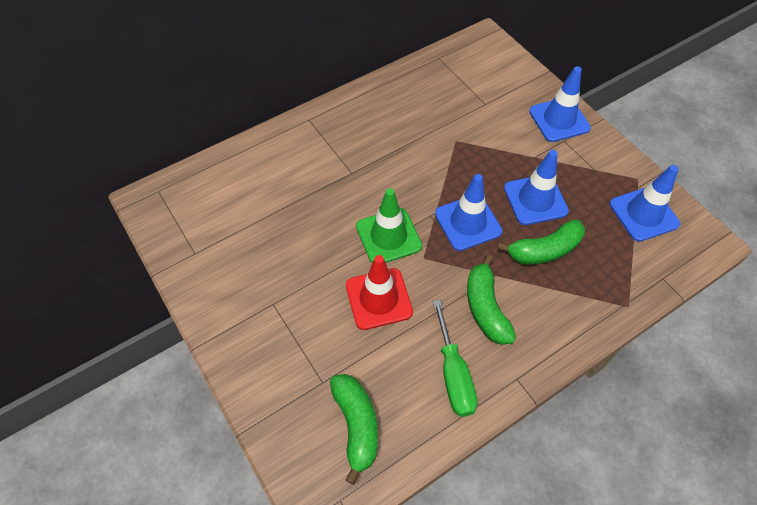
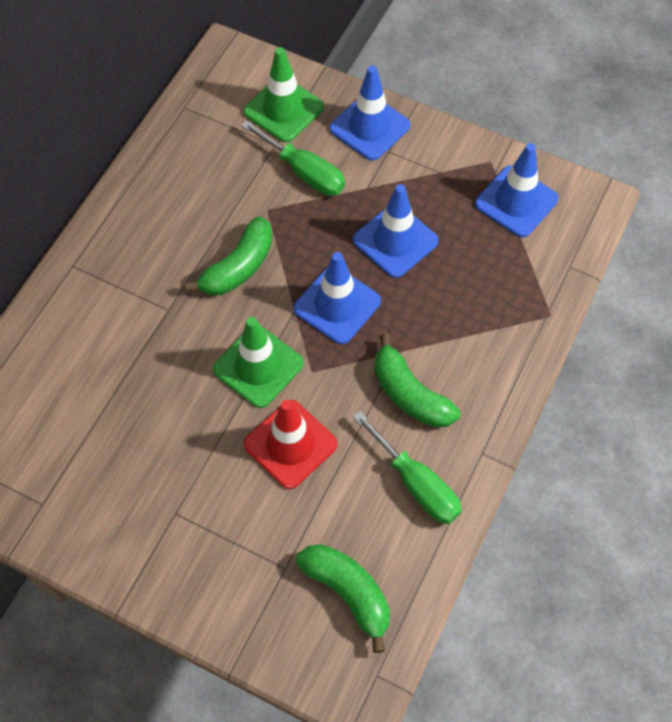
camera: 30 degrees left, 5 degrees up
(495, 128) = (304, 172): none -> green screwdriver
(504, 85) = (284, 109): none -> green traffic cone
(544, 250) = (435, 296): green banana -> green banana (239, 267)

